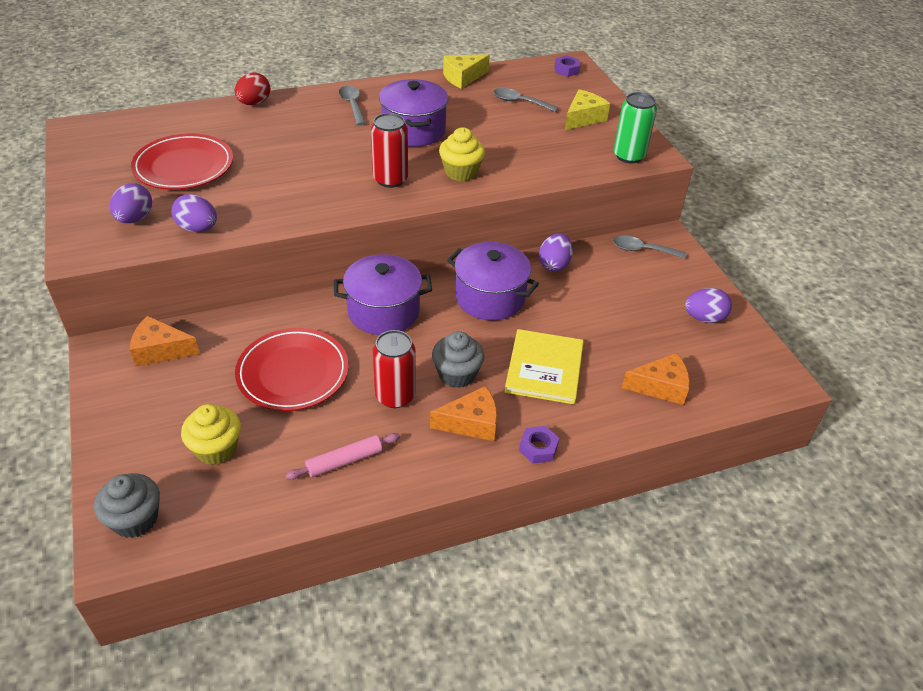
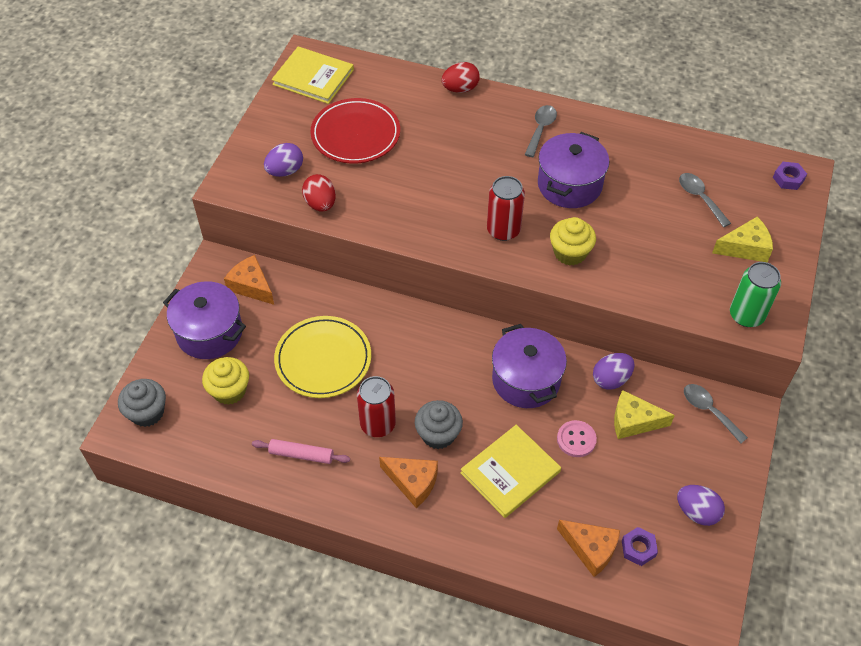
camera: 40 degrees right, 10 degrees up
(98, 142) = (313, 77): none -> yellow book
(198, 228) = (320, 204): purple egg -> red egg
(293, 373) = (323, 359): red plate -> yellow plate
(383, 311) = (430, 343): purple pot -> purple pot (209, 332)
(463, 77) = (671, 141): yellow cheese -> yellow cheese (633, 421)
(538, 448) = (443, 535): purple nut -> purple nut (638, 548)
(570, 318) = (576, 439): none -> pink button

